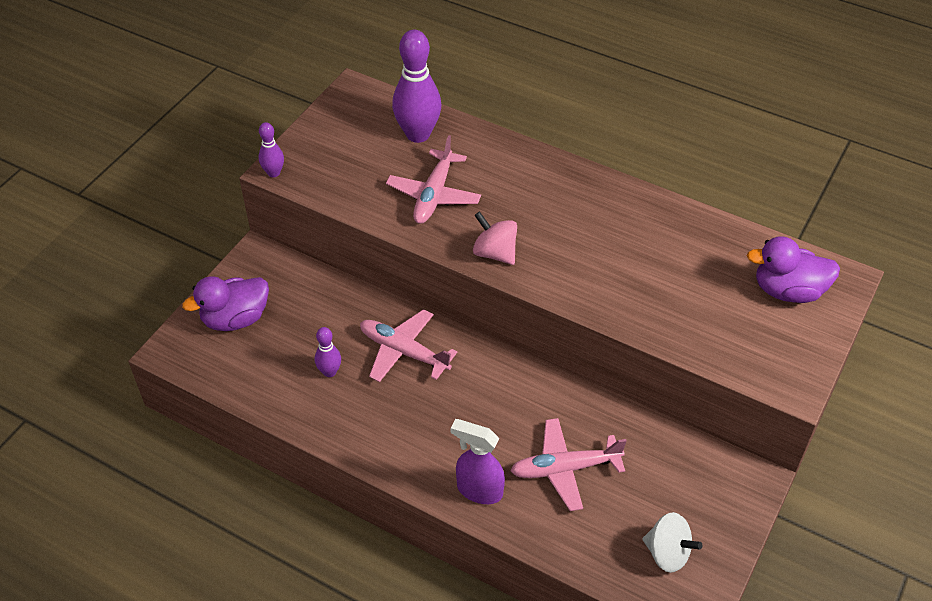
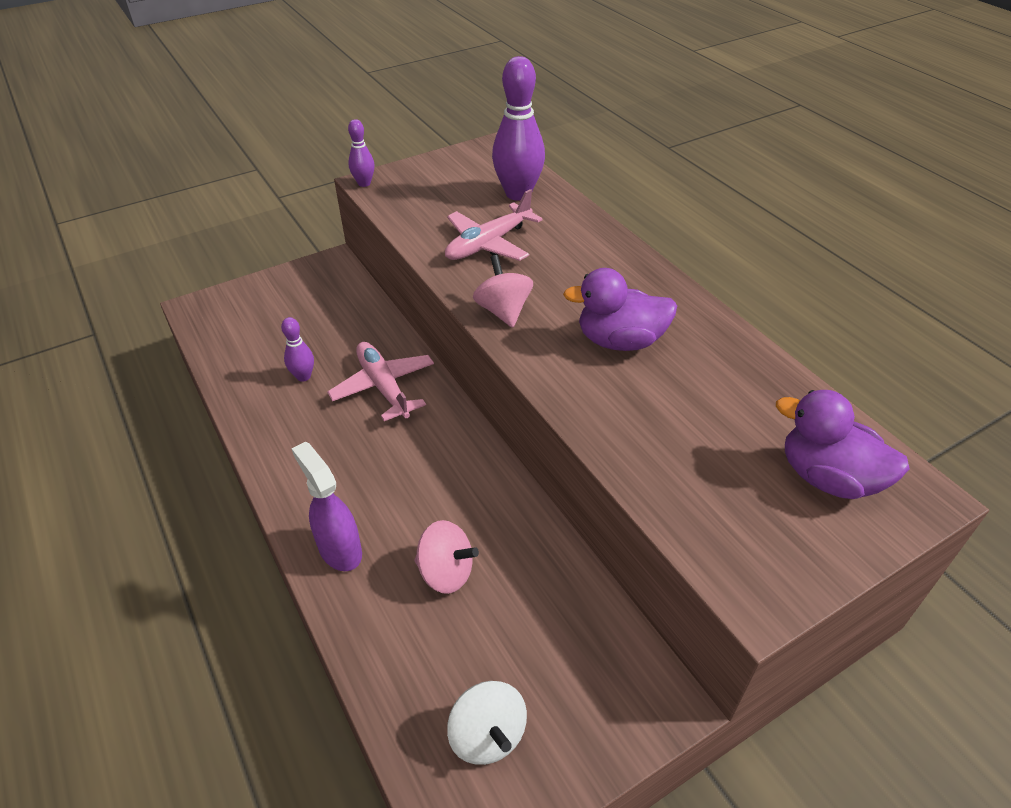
camera: 30 degrees right, 5 degrees down
(235, 319) = (269, 303): purple duck -> purple duck (620, 341)
(565, 469) = (446, 572): pink plane -> pink spinning top

